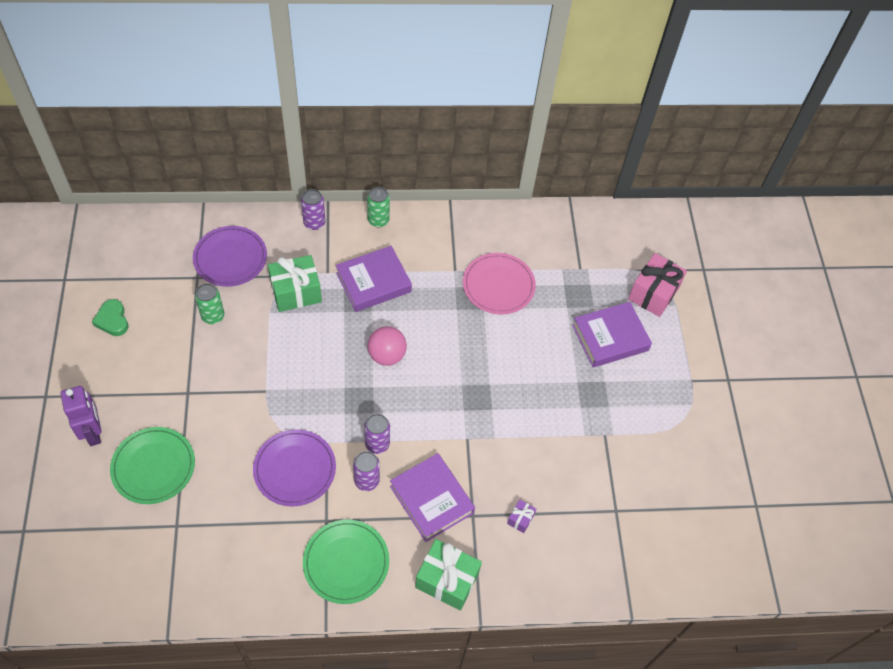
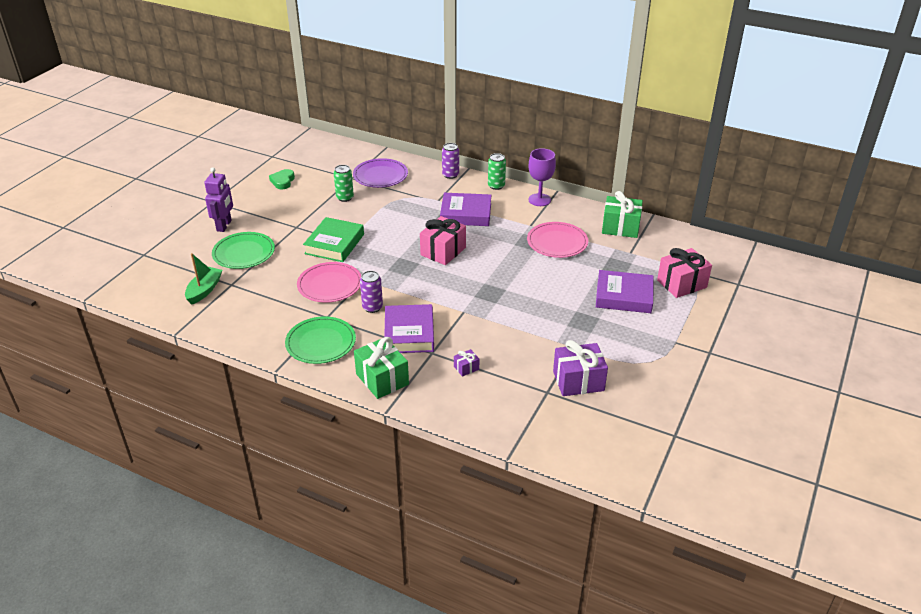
camera: 35 degrees right, 20 degrees down
(150, 551) = (204, 290): none -> green boat
(254, 400) = (334, 244): none -> green book
(295, 469) = (330, 285): purple plate -> pink plate
(296, 292) = (408, 203): green gift -> green gift (620, 227)
(377, 444) = (396, 292): purple can -> none
(387, 355) = (443, 251): pink ball -> pink gift
(440, 224) = (539, 200): none -> purple goblet
(635, 480) = (578, 381): none -> purple gift

